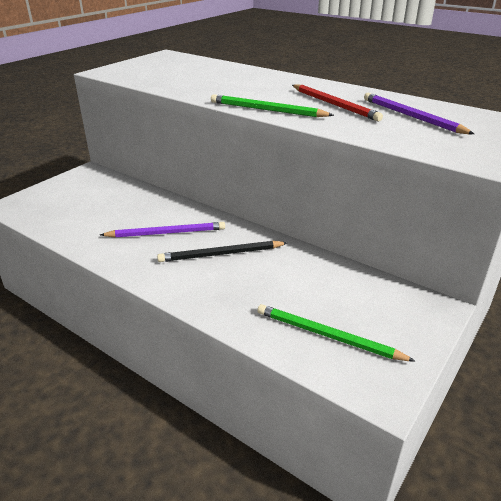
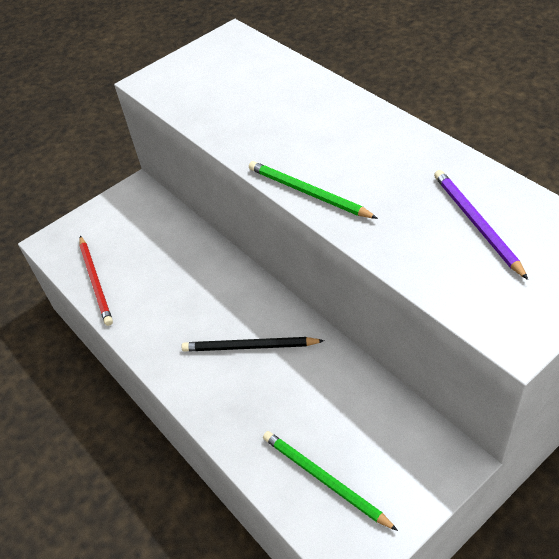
camera: 20 degrees right, 15 degrees up
(166, 233) = (200, 305): purple pencil -> none
(334, 104) = (393, 186): red pencil -> red pencil (96, 282)

